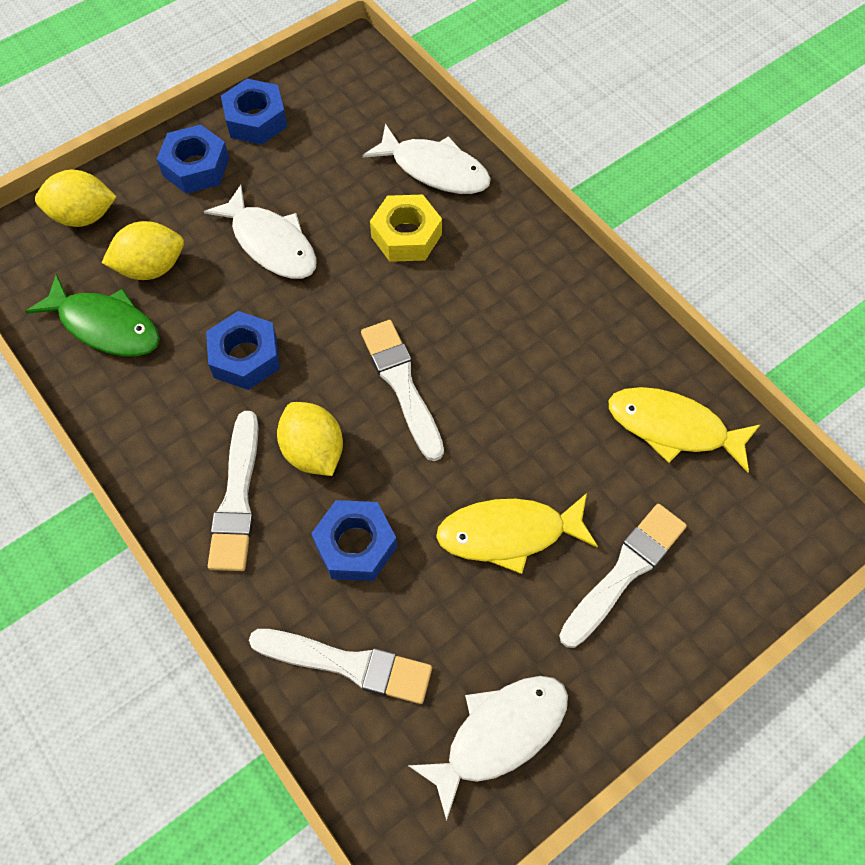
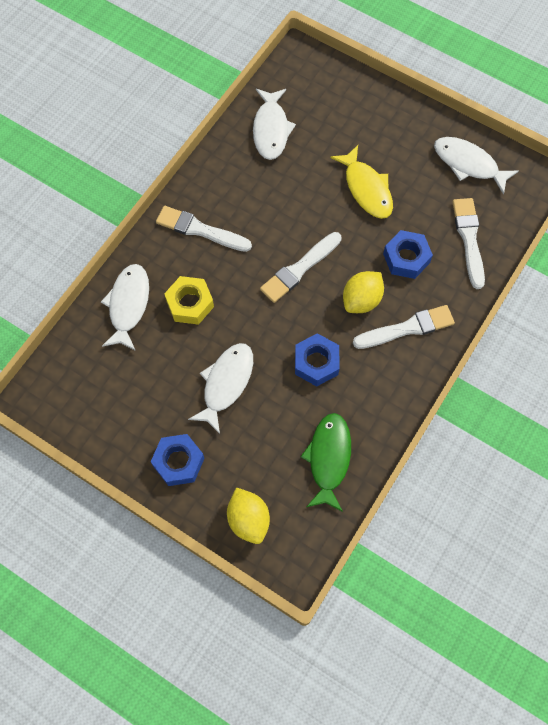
camera: 110 degrees left, 5 degrees up
(151, 267) = (273, 451): yellow lemon -> none
(256, 120) = (121, 440): blue nut -> none
(624, 571) = (363, 133): white brush -> white brush (200, 230)
(673, 428) = (271, 129): yellow fish -> white fish

